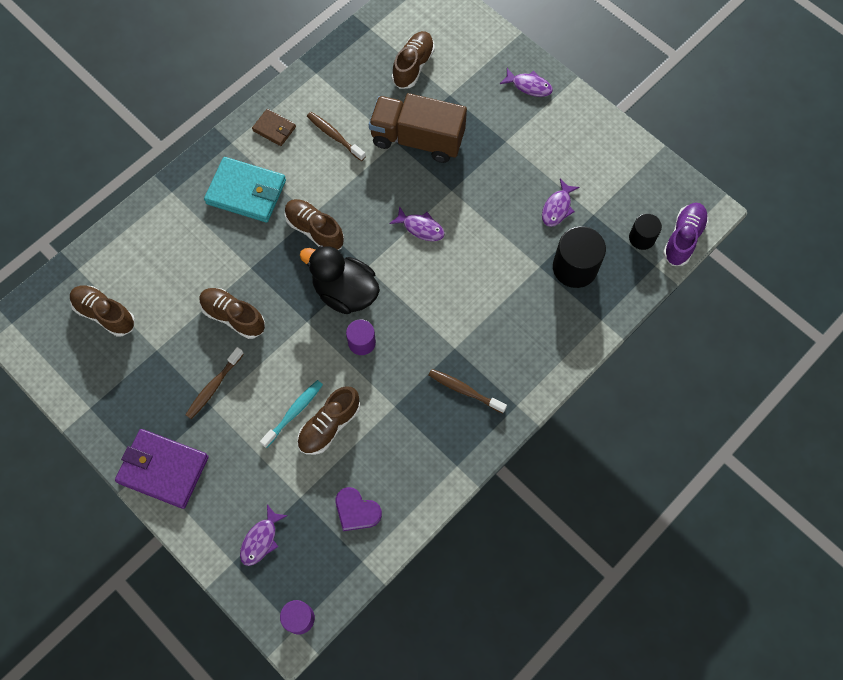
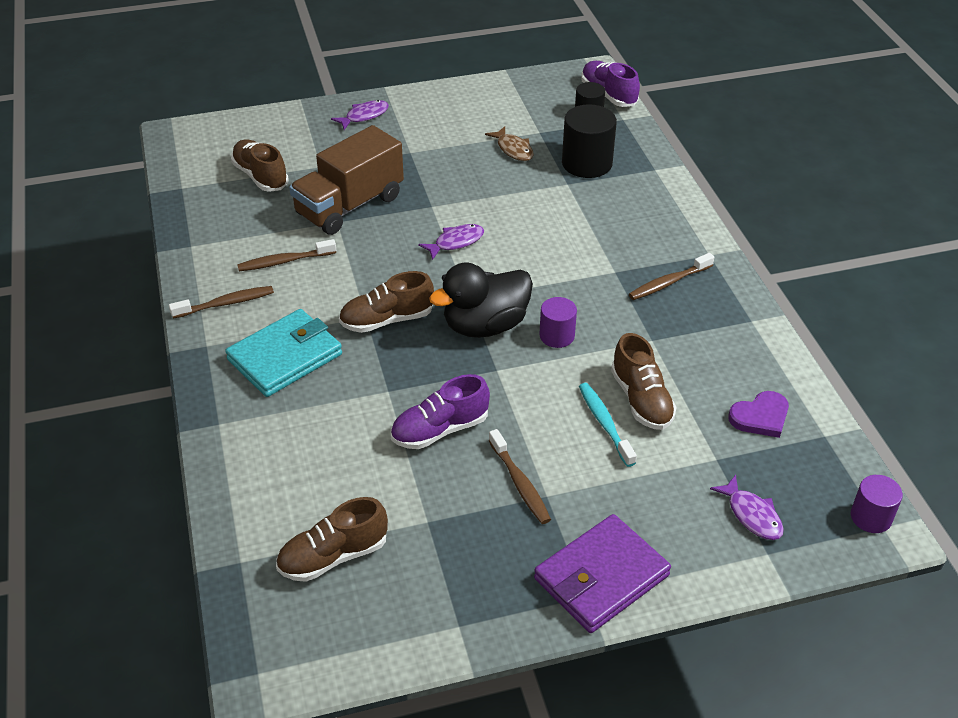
camera: 60 degrees left, 25 degrees down
(233, 316) = (440, 430): brown shoe -> purple shoe
(274, 129) = (226, 303): brown wallet -> brown toothbrush
(557, 208) = (513, 149): purple fish -> brown fish

